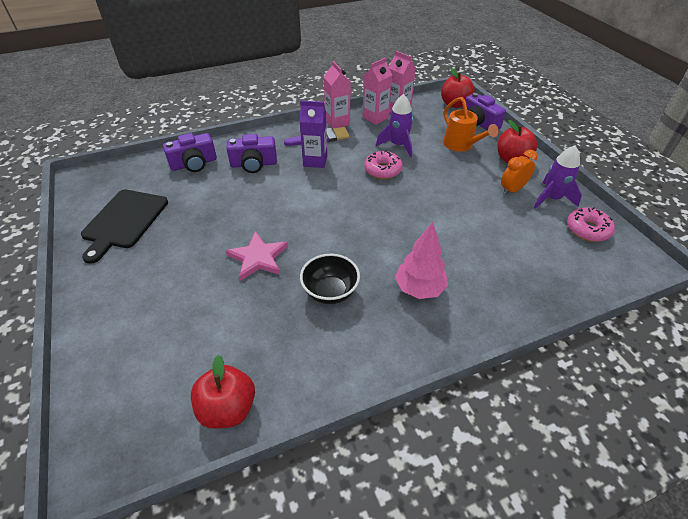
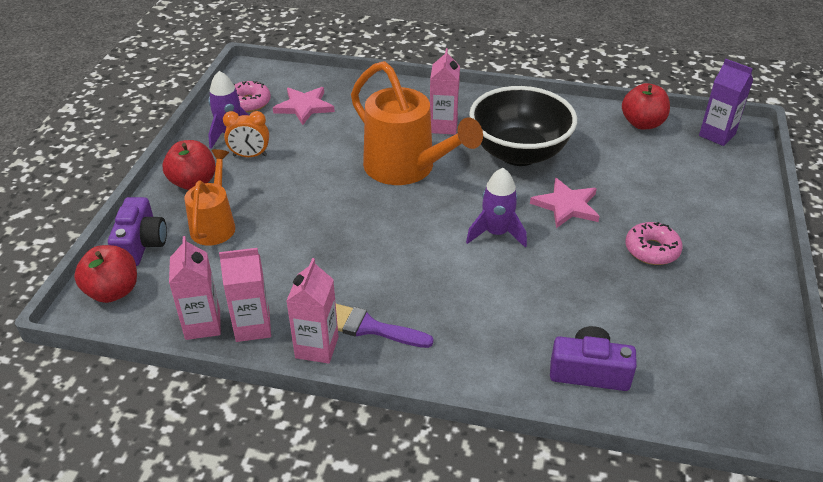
camera: 145 degrees left, 5 degrees down
(124, 221) = (711, 315): black cutting board -> none
(254, 164) = (501, 327): purple camera -> none
(315, 161) = (415, 291): purple carton -> purple carton (717, 135)
(330, 292) = (519, 153): black bowl -> black bowl, size x1.83
(382, 170) = (347, 238): pink donut -> pink donut (652, 250)
(398, 145) = (286, 262): purple rocket -> purple rocket (496, 233)
(401, 231) = (407, 169): none -> orange watering can
(419, 288) = (443, 126): pink tree -> pink carton
(546, 248) = (304, 107): none -> pink star

